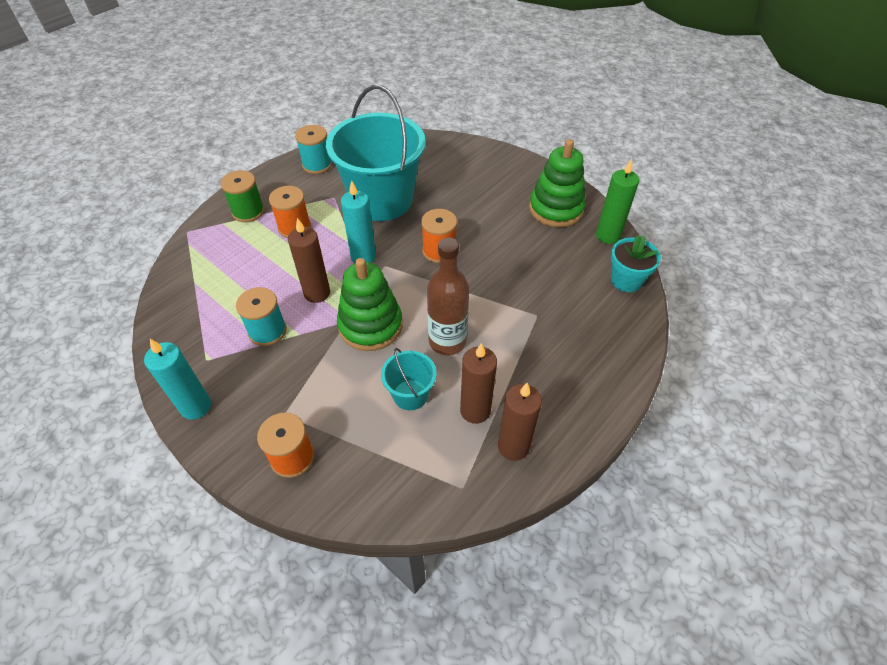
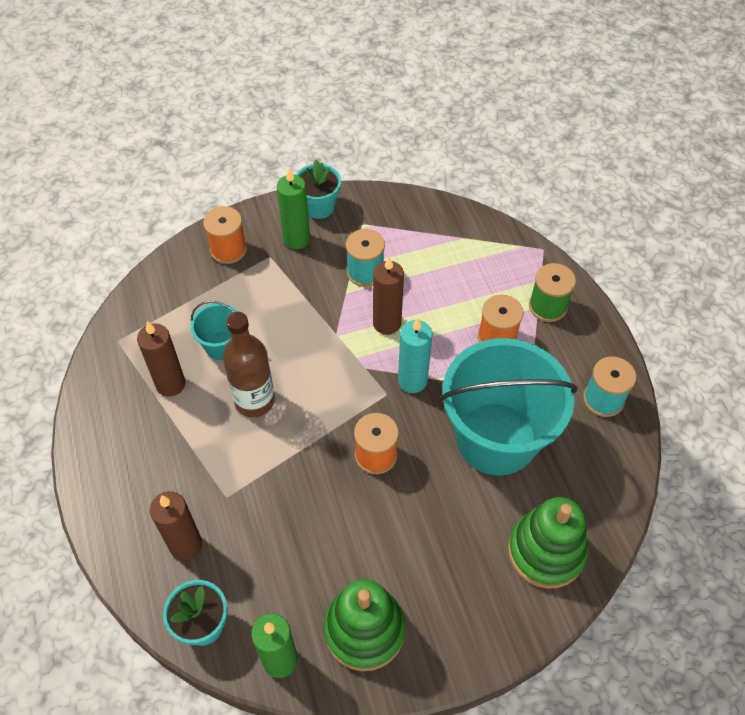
camera: 120 degrees right, 5 degrees up
(196, 406) = (319, 207): turquoise candle -> turquoise flower pot
(250, 403) = (296, 239): none -> green candle
(370, 325) = (317, 349): green stacking toy -> green stacking toy (546, 551)
(513, 446) = (119, 393): brown candle -> brown candle (186, 545)

